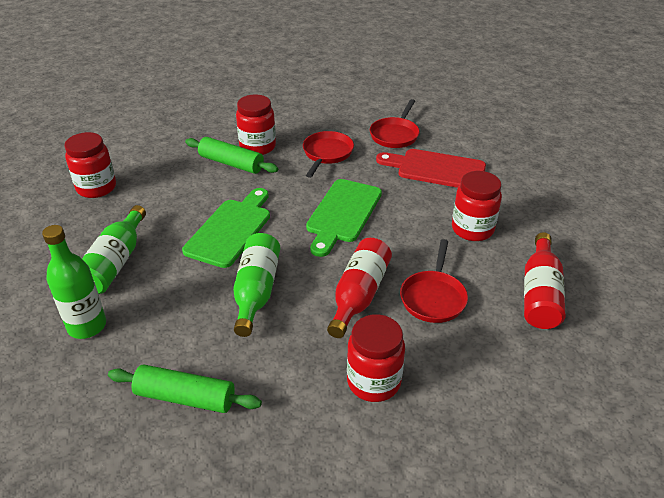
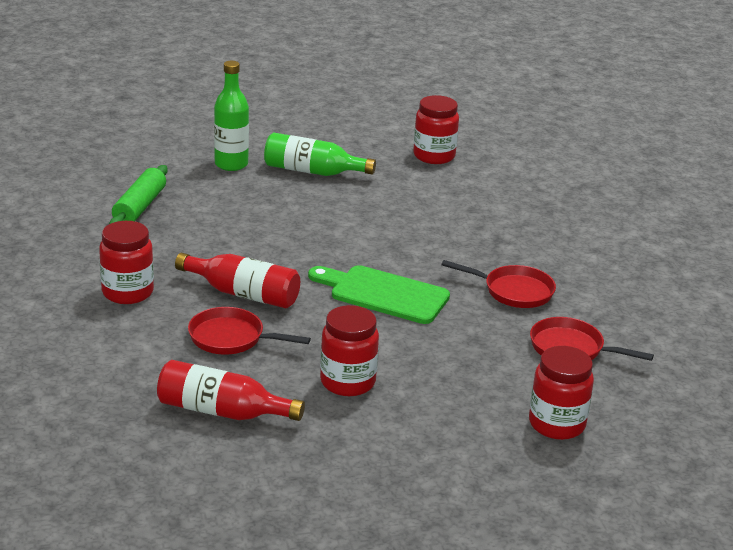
camera: 90 degrees right, 10 degrees down
(231, 163) = (486, 228): green rolling pin -> none
(231, 229) = (358, 227): green cutting board -> none
(256, 291) = (260, 239): green bottle -> none
(257, 147) = (525, 244): red jar -> red jar (556, 424)
(436, 169) = (483, 372): red cutting board -> none

